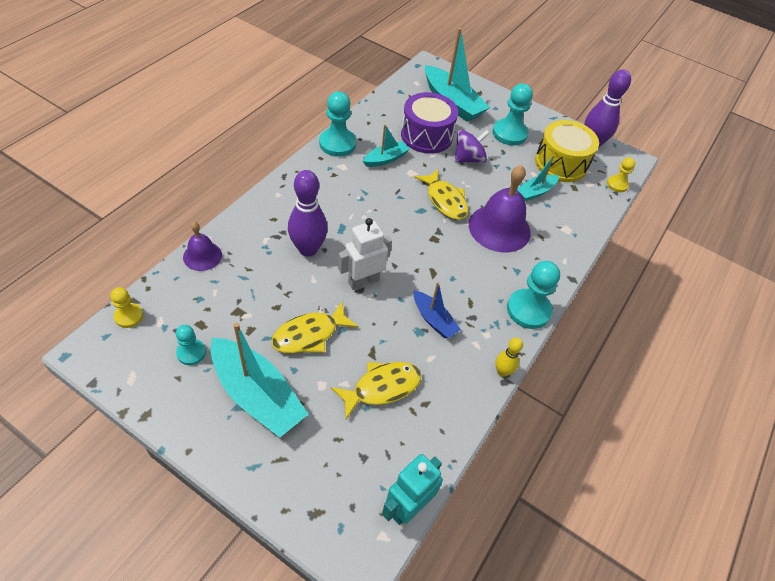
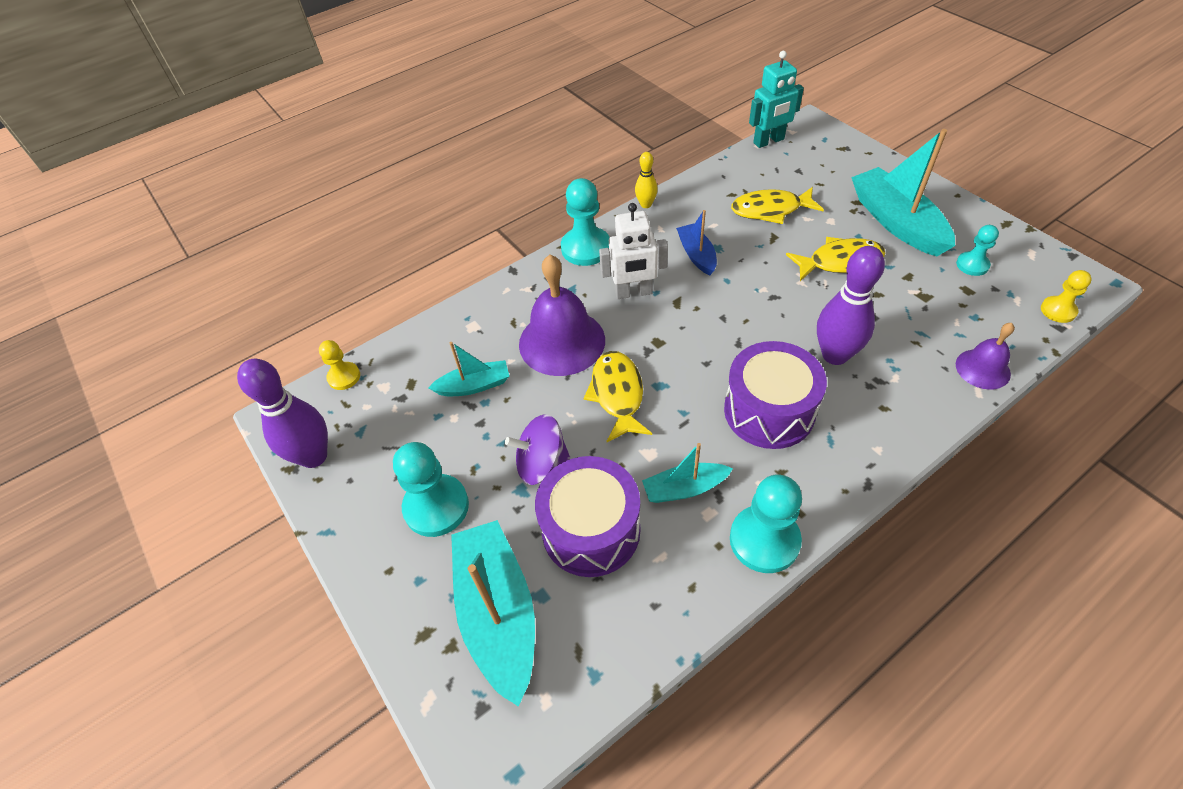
camera: 150 degrees left, 0 degrees up
(347, 205) = (769, 411): none -> purple drum
(363, 281) = (768, 305): white robot -> white robot (633, 293)
(561, 163) = (396, 428): yellow drum -> none

